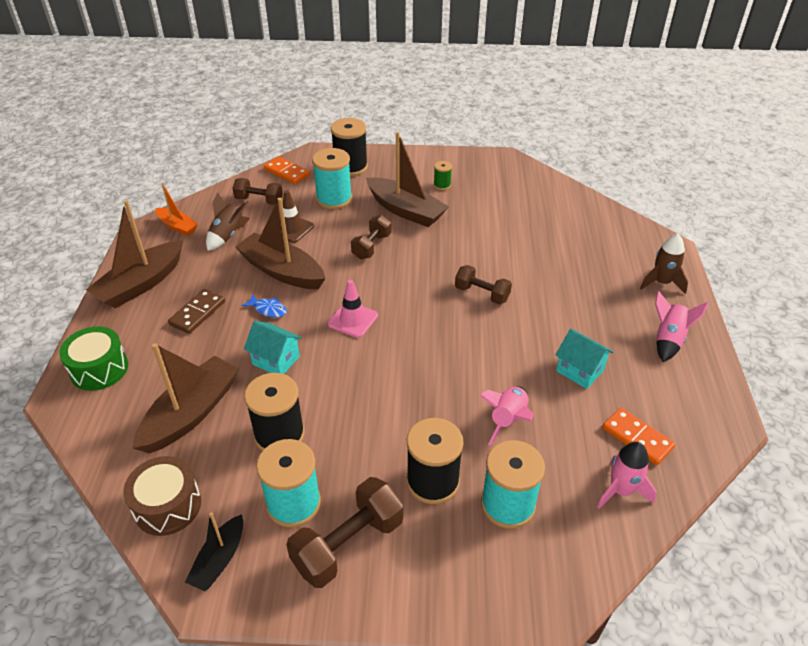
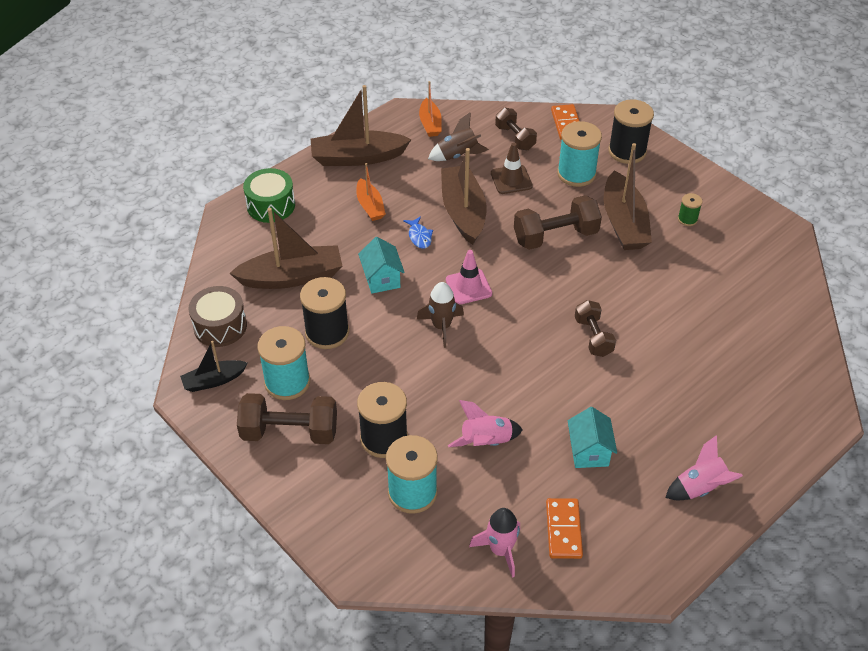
camera: 45 degrees right, 5 degrees up
(197, 313) = (370, 206): brown domino -> orange boat
(371, 246) = (555, 236): brown dumbbell -> brown dumbbell, size x1.56
(661, 282) = (768, 441): brown rocket -> brown rocket (441, 326)

